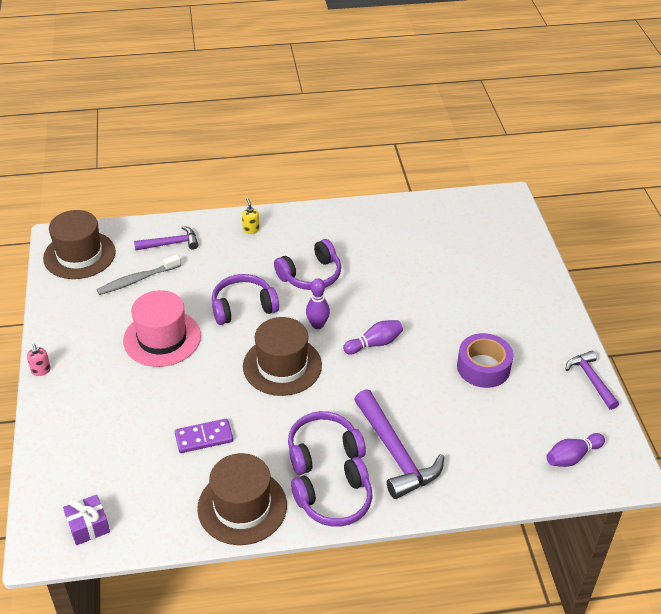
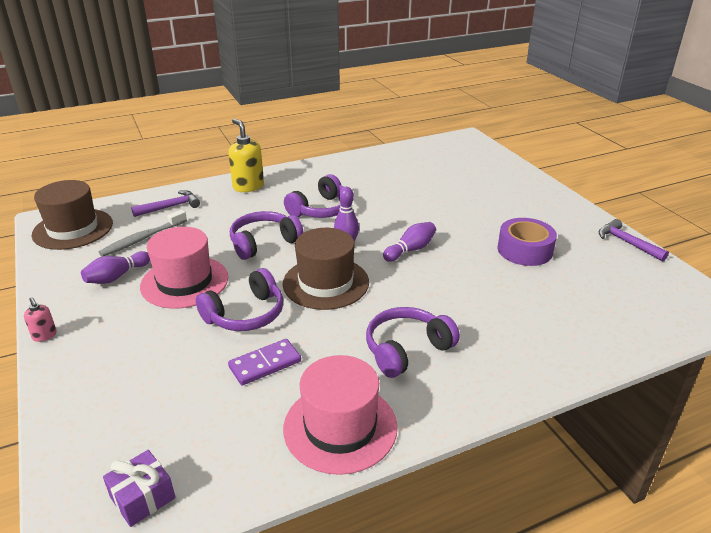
camera: 15 degrees left, 10 degrees down
(242, 506) = (340, 427): brown hat -> pink hat
(251, 230) = (248, 186): yellow soap dispenser -> yellow soap dispenser, size x1.95
(335, 501) = (446, 397): purple headphones -> purple headphones (246, 314)
(395, 453) = (485, 336): purple hammer -> none
(572, 457) = (659, 305): purple bowling pin -> purple bowling pin (117, 276)

